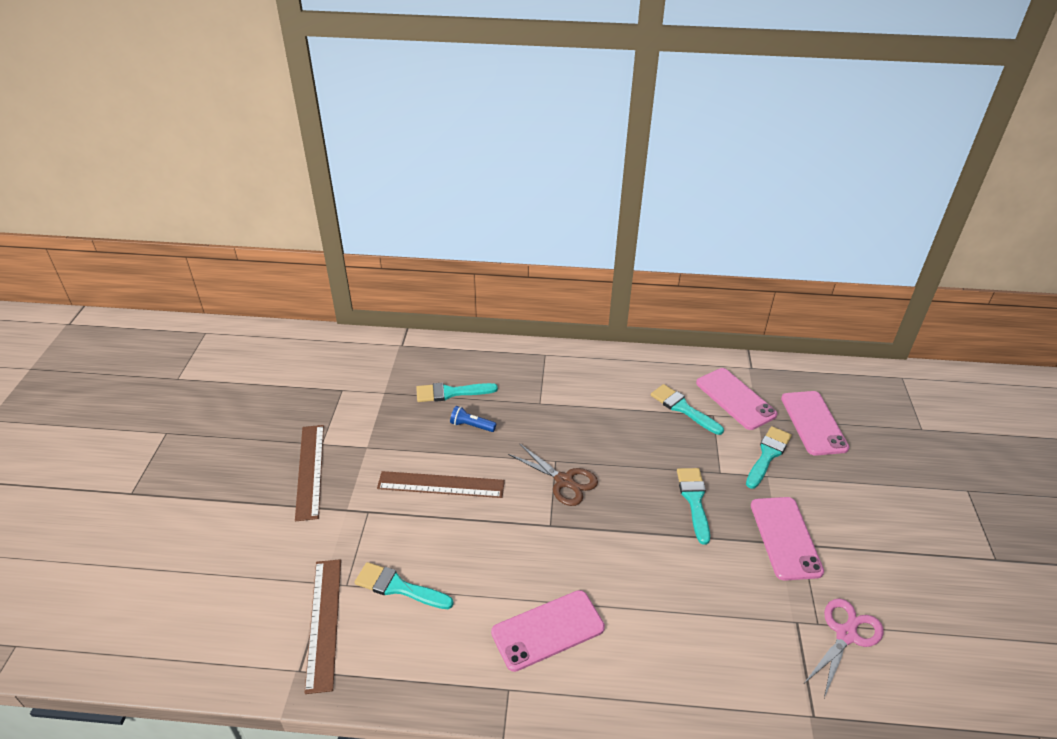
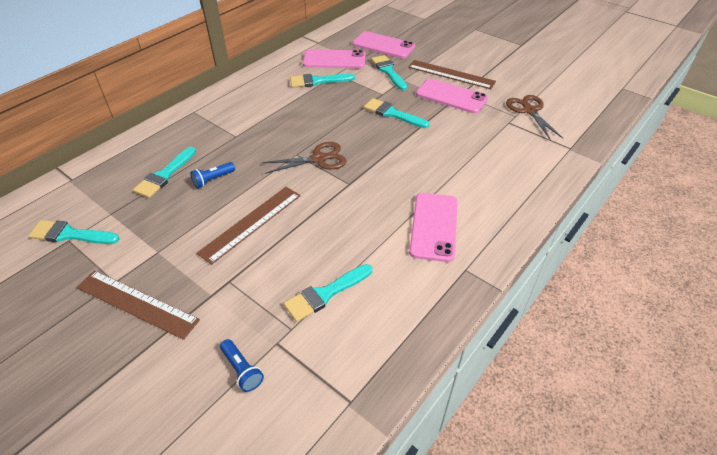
camera: 55 degrees left, 5 degrees up
(288, 576) = (242, 370): none -> blue flashlight
(324, 622) = (316, 362): brown ruler -> brown ruler (451, 74)
(347, 387) = (70, 234): none -> turquoise brush
(846, 635) = (529, 111): pink scissors -> brown scissors

